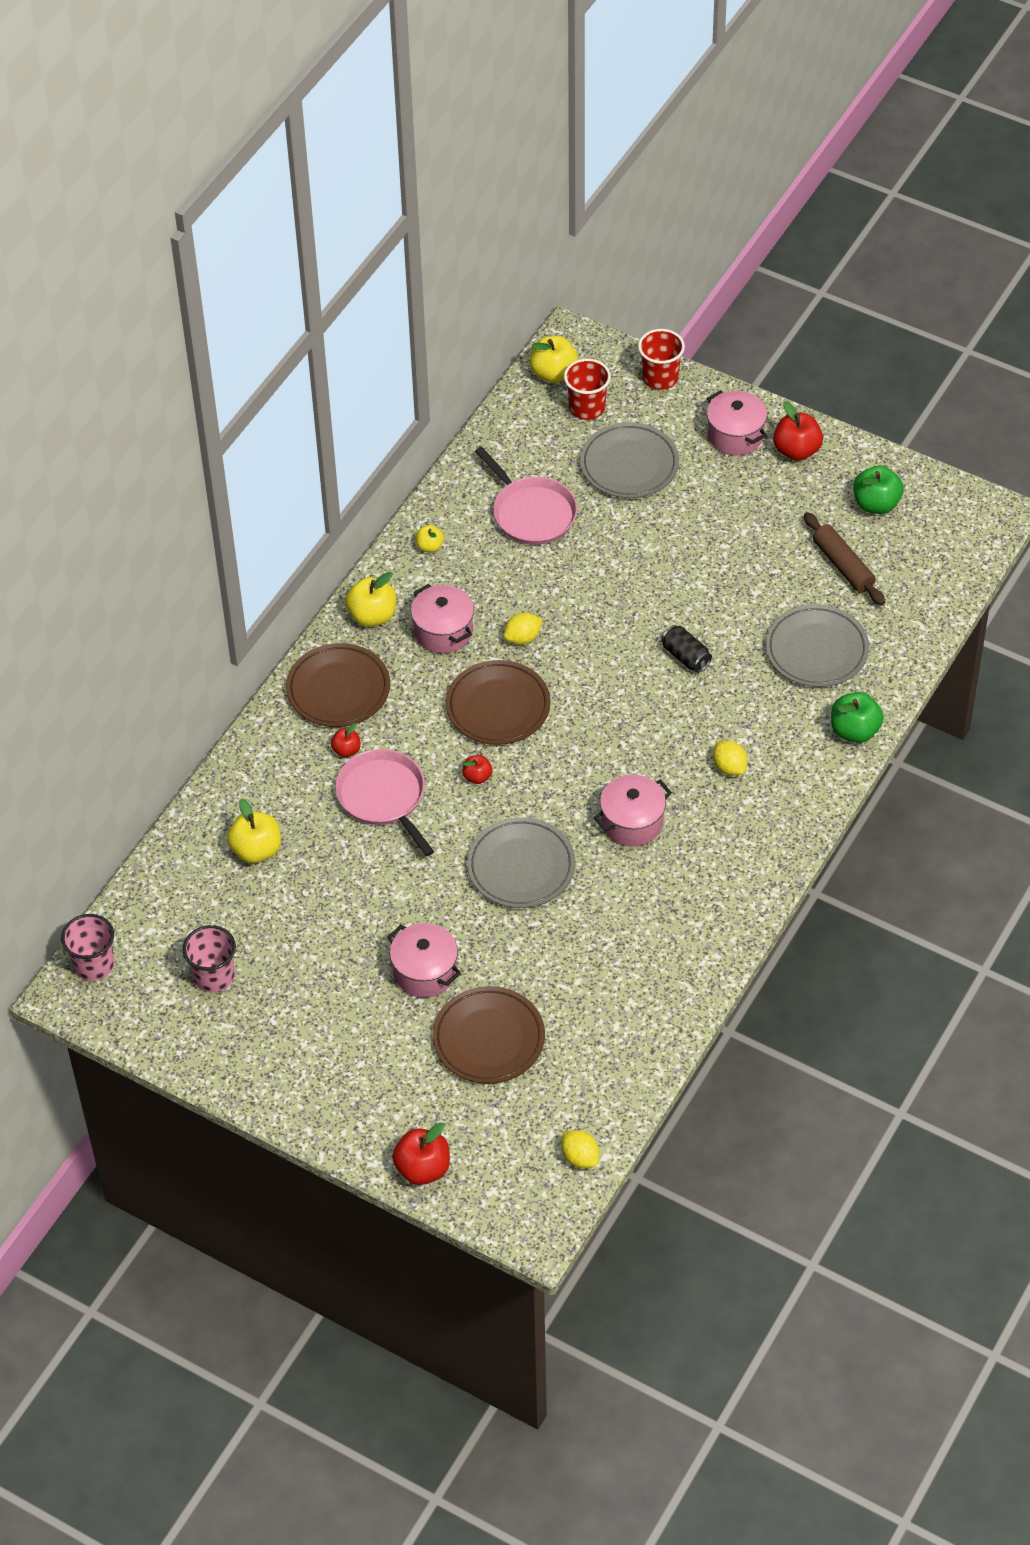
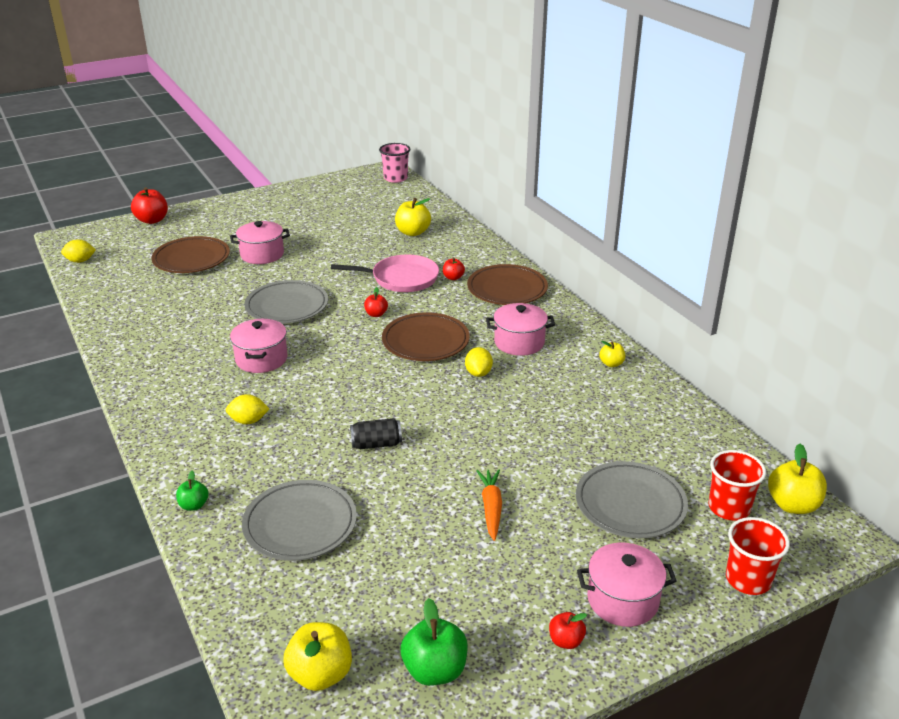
camera: 120 degrees right, 20 degrees down
(214, 976) = (346, 202): pink cup -> none
(372, 616) = (561, 320): yellow apple -> yellow apple (320, 674)
(531, 513) = (610, 424): pink pan -> none
(702, 544) = (491, 508): none -> orange carrot
(796, 450) = (566, 641): red apple -> red apple, size x0.57
(843, 565) = (377, 595): brown rolling pin -> none
(854, 731) = (194, 505): green apple -> green apple, size x0.57

